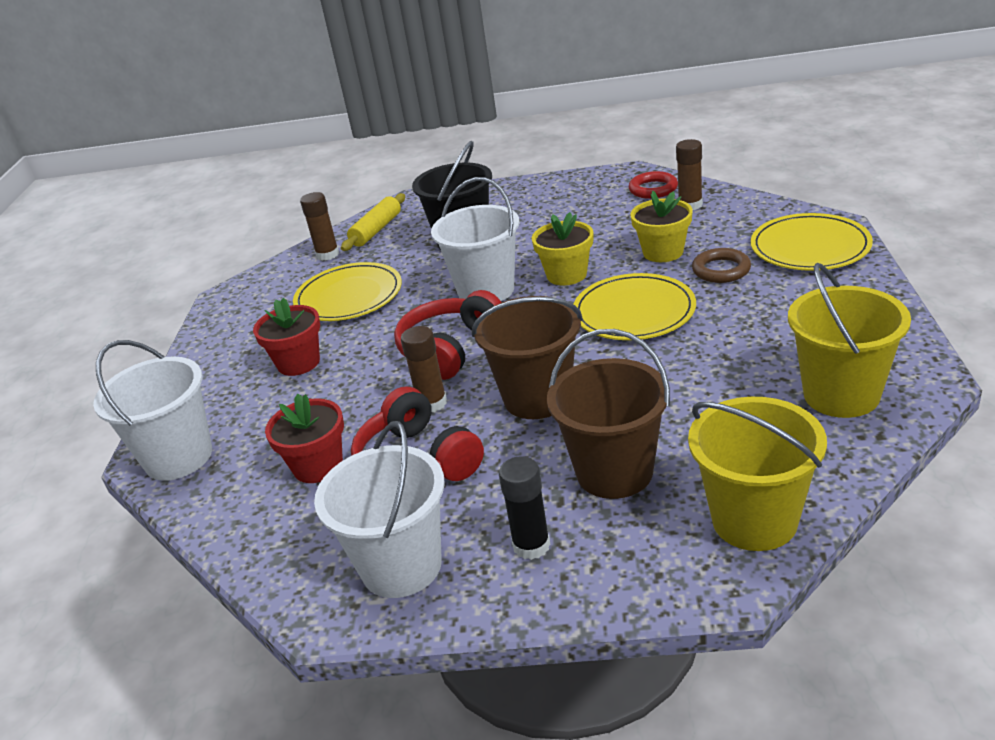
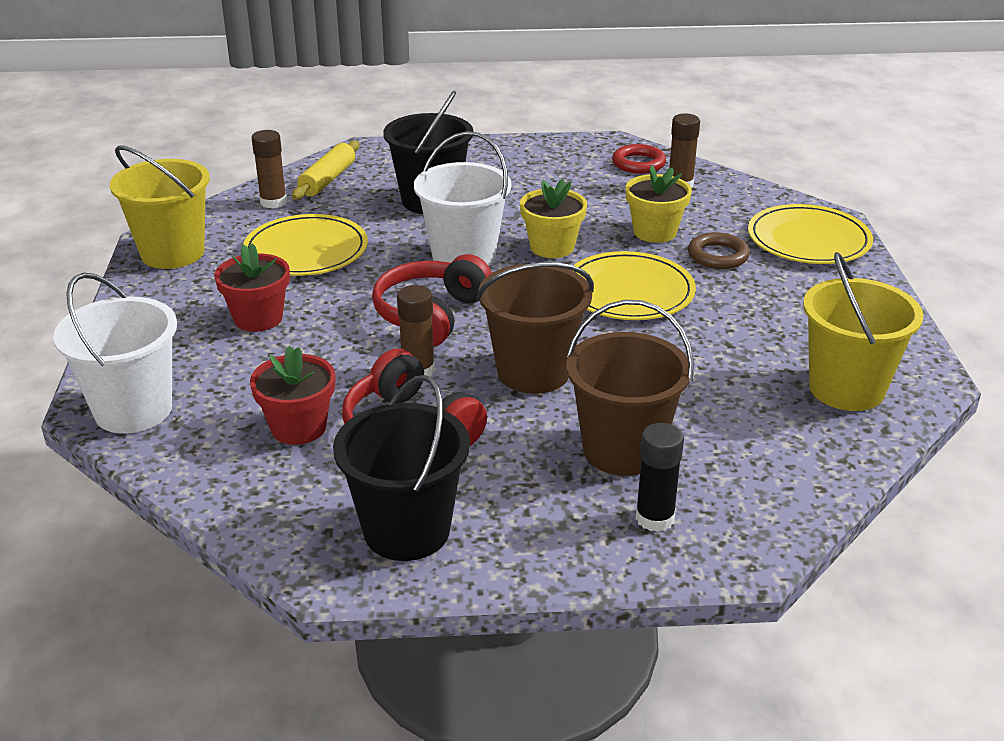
camera: 10 degrees left, 0 degrees up
(401, 566) = (407, 531): white bucket -> black bucket
(531, 545) = (543, 516): black glue stick -> black glue stick (655, 518)
(754, 520) = (767, 502): yellow bucket -> yellow bucket (172, 253)

